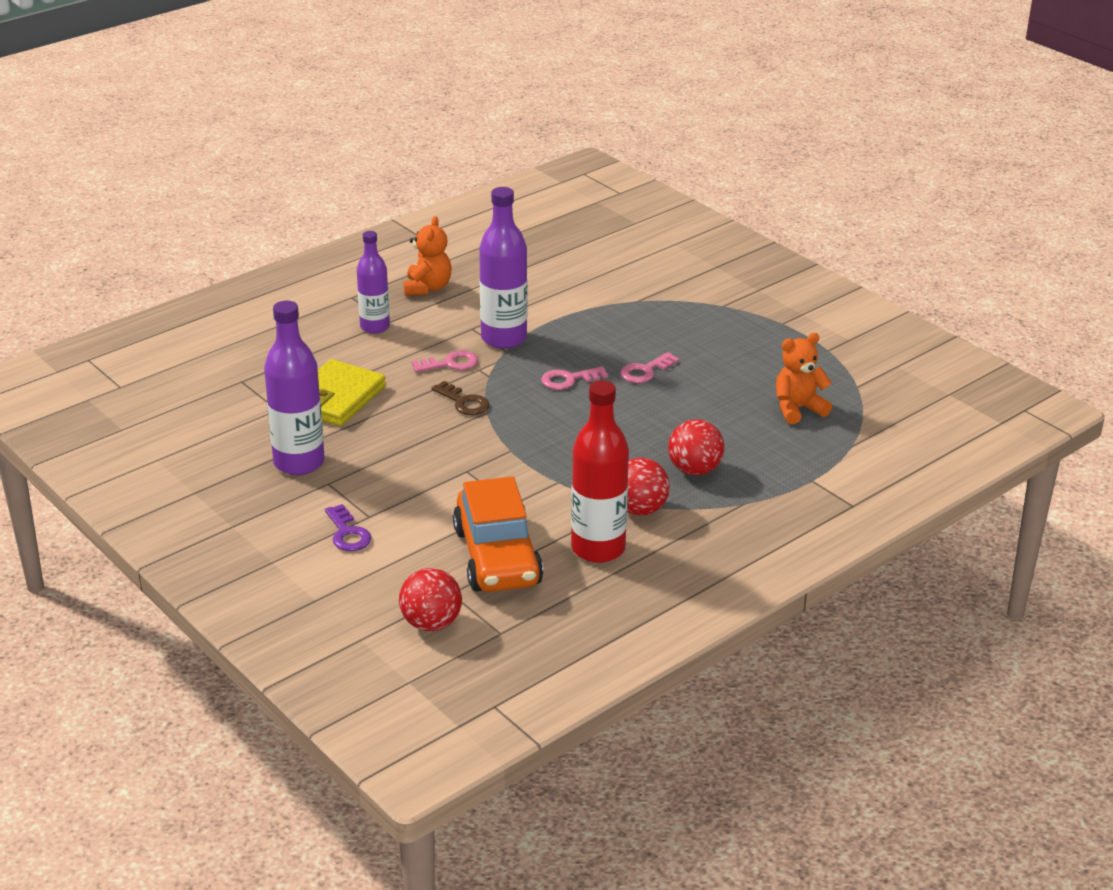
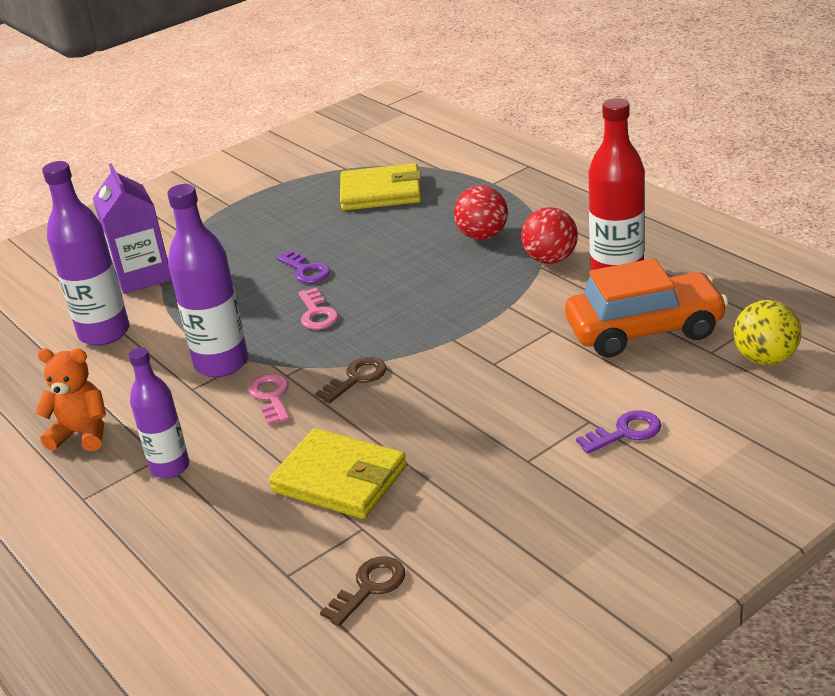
camera: 85 degrees left, 0 degrees up
(216, 413) = (369, 588): none -> brown key
(299, 462) = (486, 490): purple bottle -> purple bottle (104, 333)
(431, 623) = (765, 359): red ball -> yellow ball
(645, 371) = (306, 270): pink key -> purple key
(652, 290) = (142, 276): none -> purple carton
(798, 409) = (381, 192): orange teddy bear -> yellow wallet

